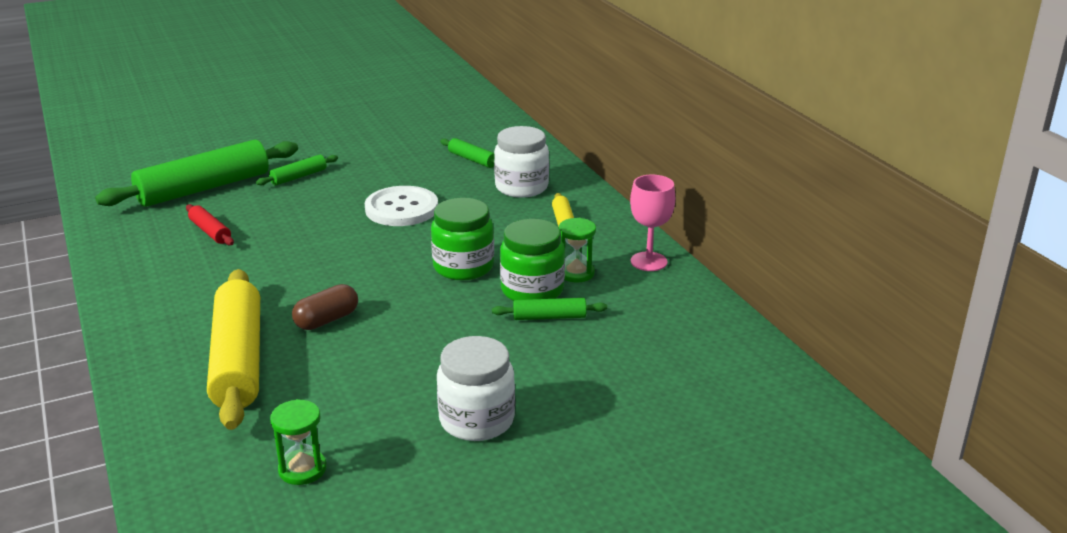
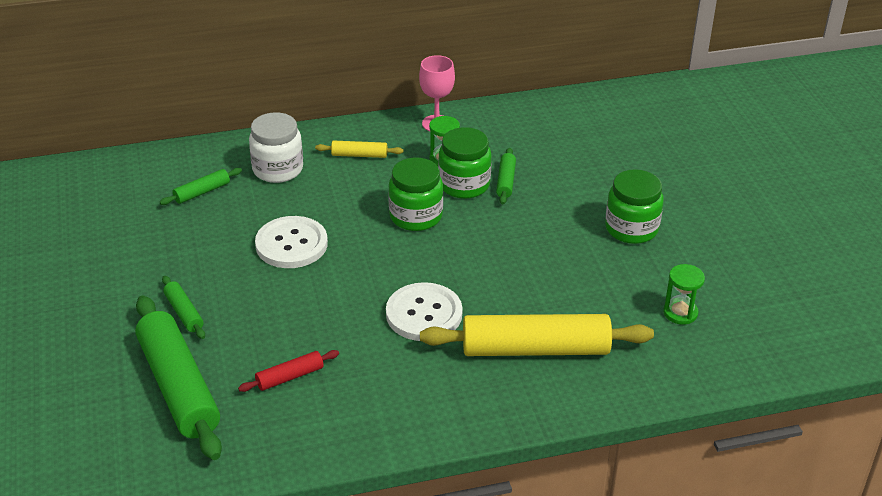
camera: 80 degrees left, 10 degrees up
(298, 288) = (424, 314): none -> white button
(327, 320) = (483, 297): brown capsule -> none
(477, 420) = (631, 228): white jar -> green jar

